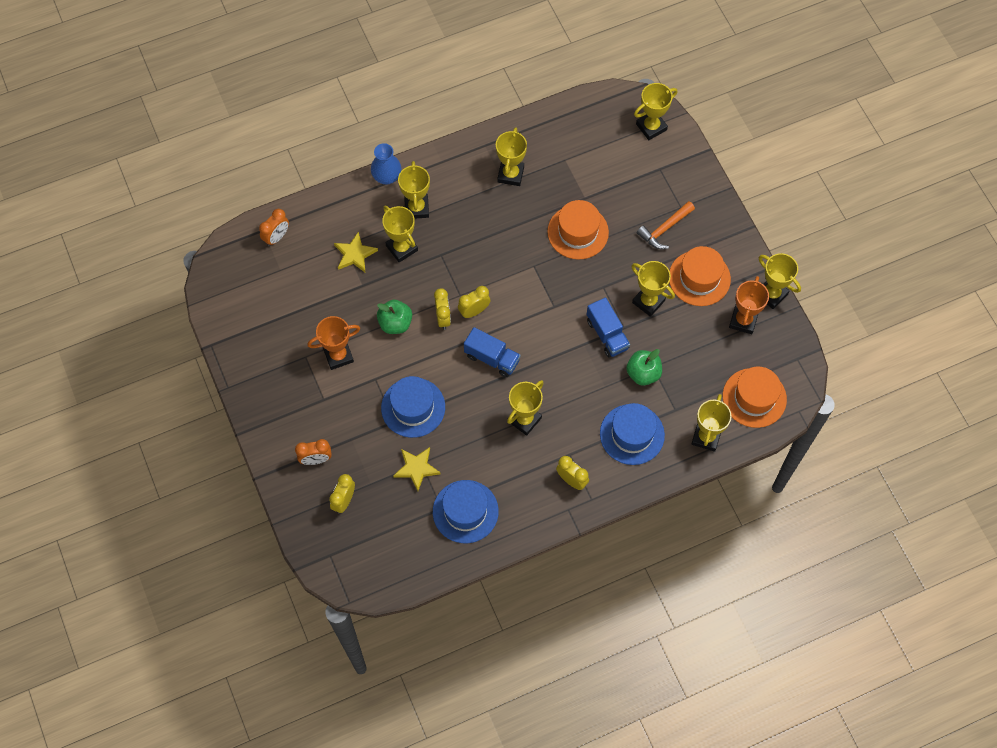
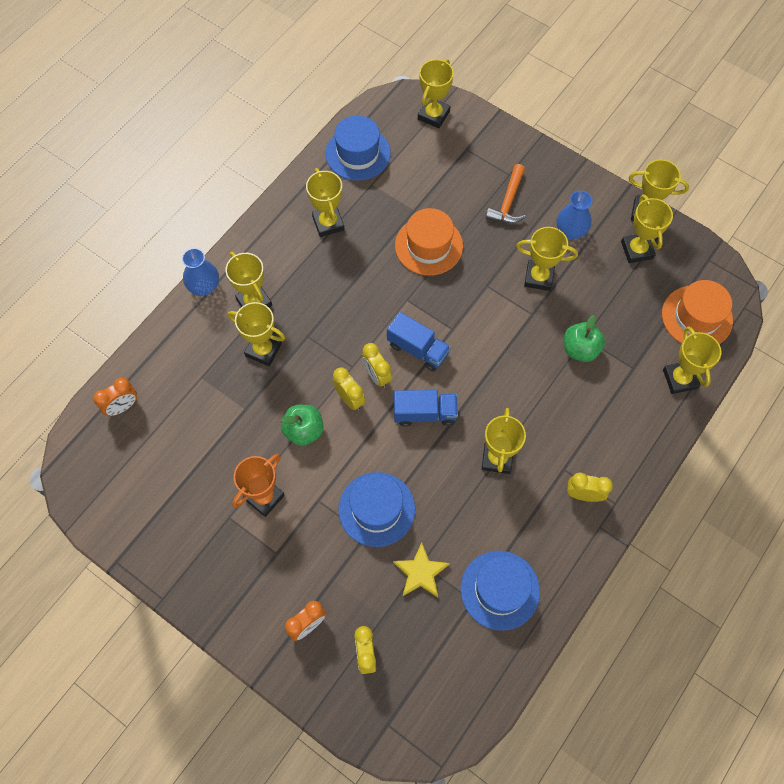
camera: 30 degrees left, 0 degrees up
(276, 237) = (123, 407): orange clock -> orange clock turned 45 degrees clockwise
(355, 254) = (218, 381): yellow star -> none
(474, 311) = (377, 375): yellow clock -> yellow clock turned 60 degrees counterclockwise
(607, 334) = (521, 329): blue truck -> blue truck (418, 349)
(632, 434) = (610, 415): blue hat -> blue hat (358, 153)
(699, 278) = (570, 231): orange hat -> blue vase
(743, 320) = (637, 250): orange trophy -> yellow trophy

